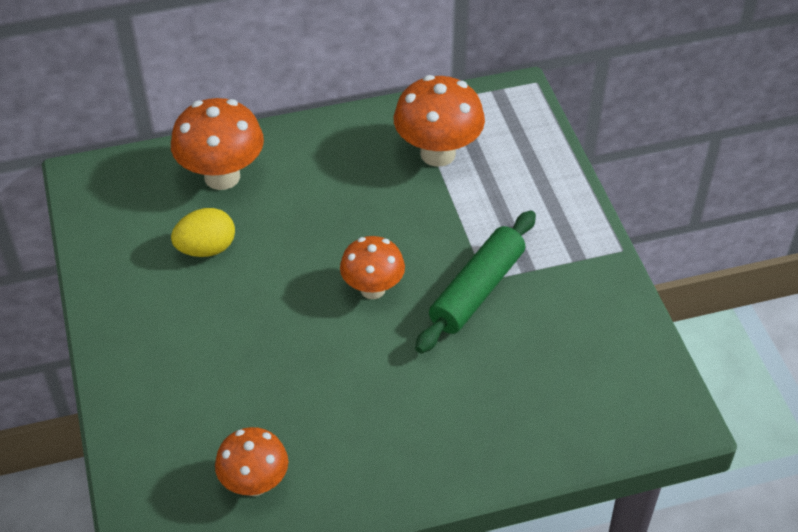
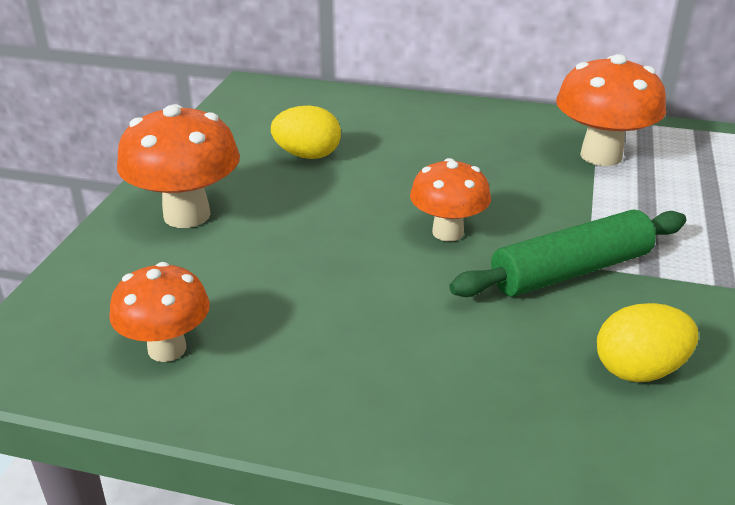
camera: 30 degrees right, 15 degrees down
(222, 176) = (368, 116): orange mushroom -> orange mushroom (187, 215)
(558, 358) = (639, 370): none -> yellow egg

